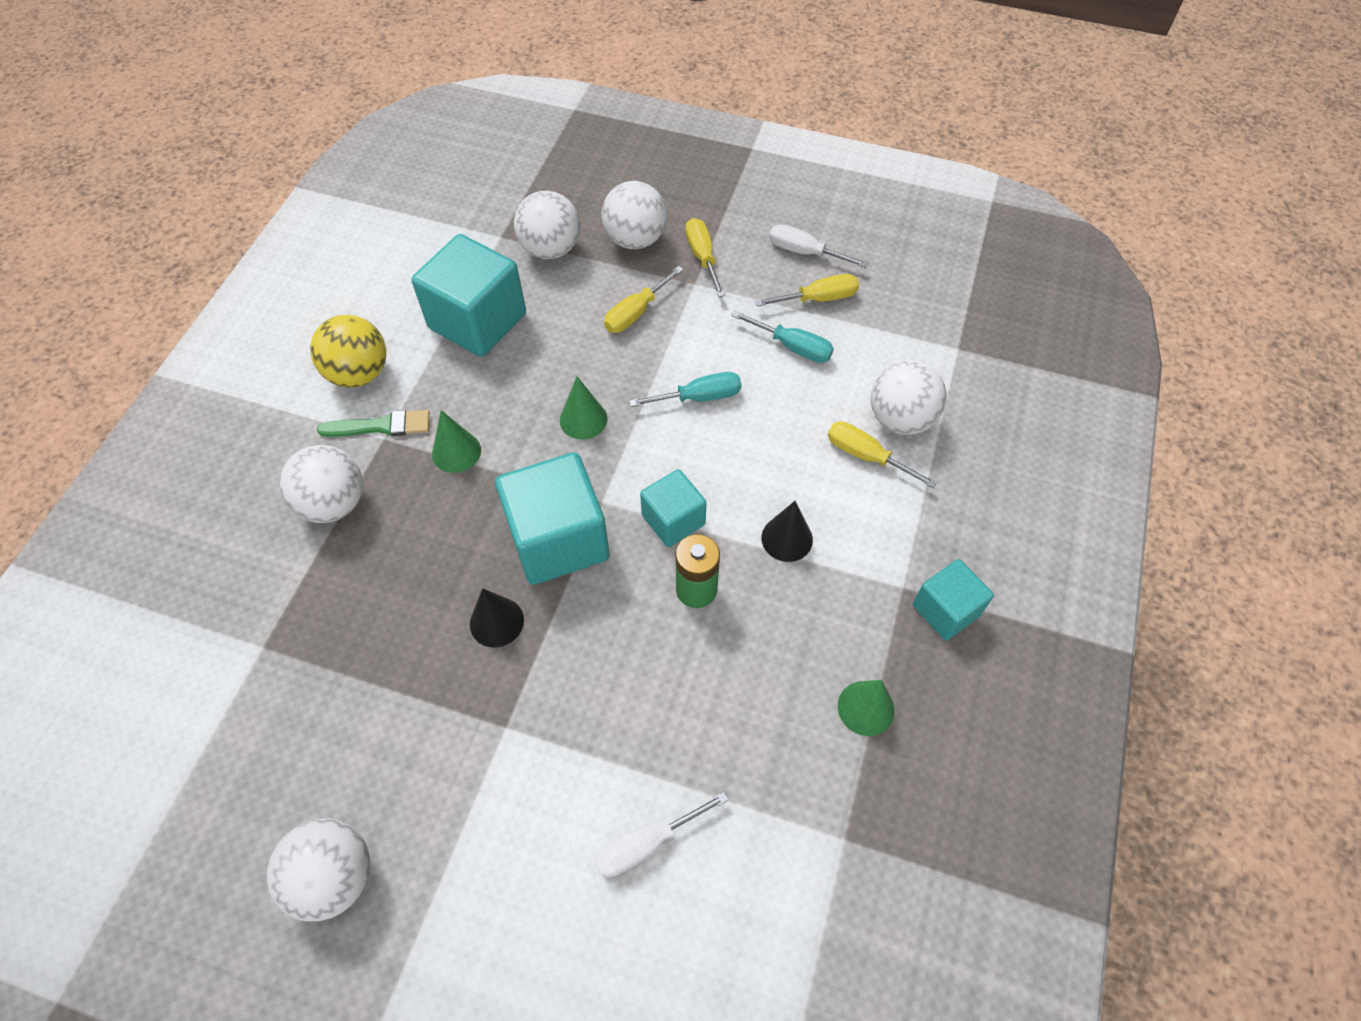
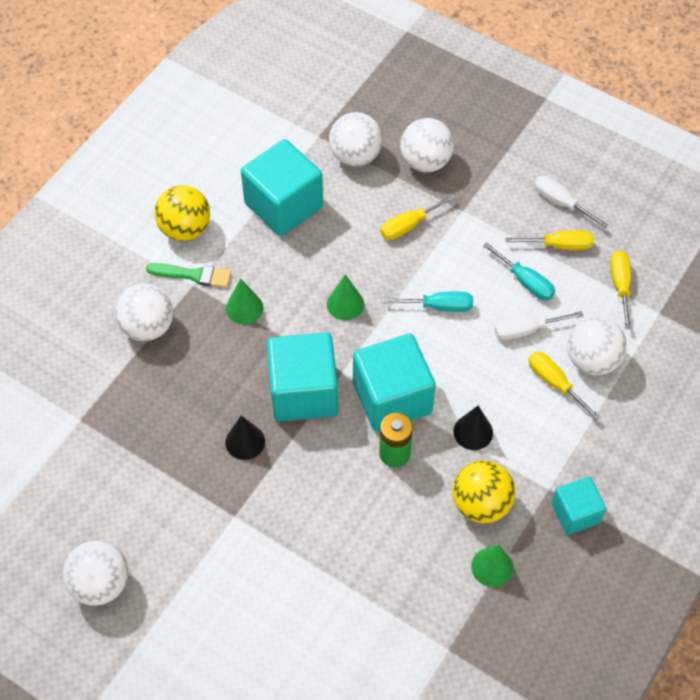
camera: 15 degrees right, 0 degrees up
(646, 844) = (311, 617): white screwdriver -> white screwdriver (526, 330)
(673, 520) = (392, 398): turquoise cube -> turquoise cube, size x1.74
(702, 257) = (476, 189): yellow screwdriver -> yellow screwdriver (620, 286)
(825, 628) = (481, 504): none -> yellow ball

